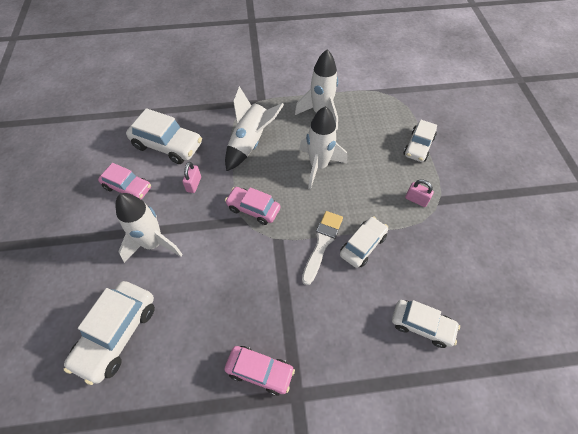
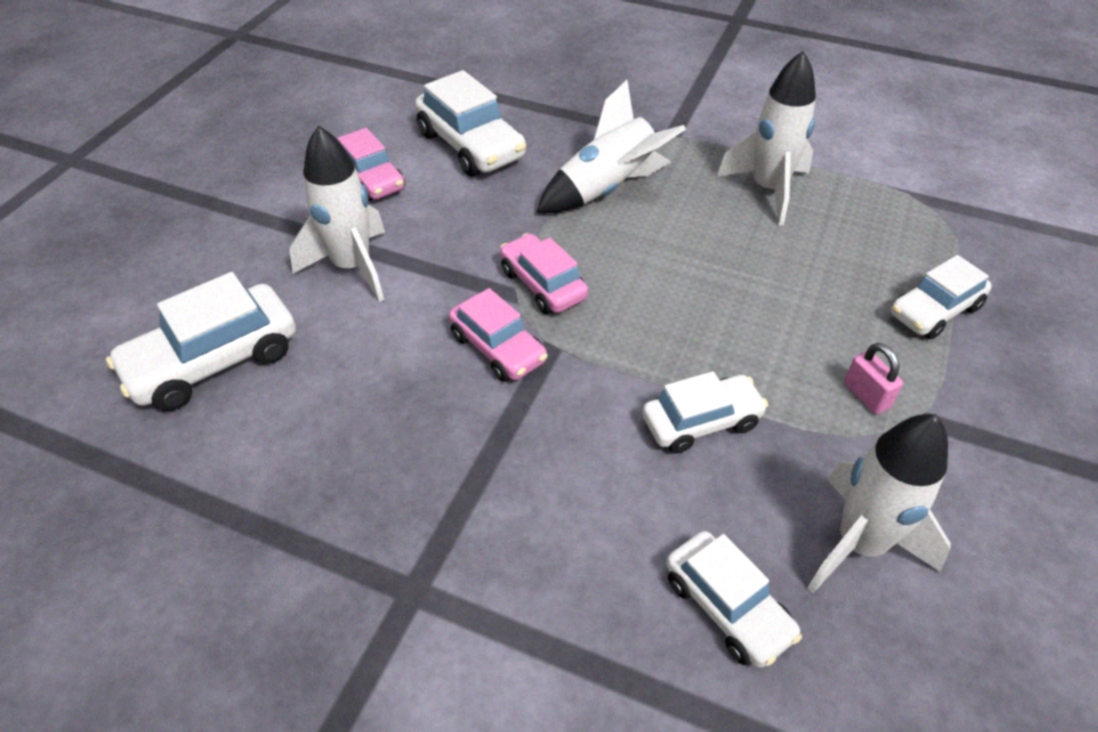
camera: 30 degrees right, 10 degrees down
(194, 184) = (472, 212): pink padlock -> none
(260, 371) = (380, 522): pink car -> pink car (498, 348)
(318, 166) = (706, 267): white rocket -> white rocket (859, 544)
(322, 243) = (626, 385): white brush -> none

